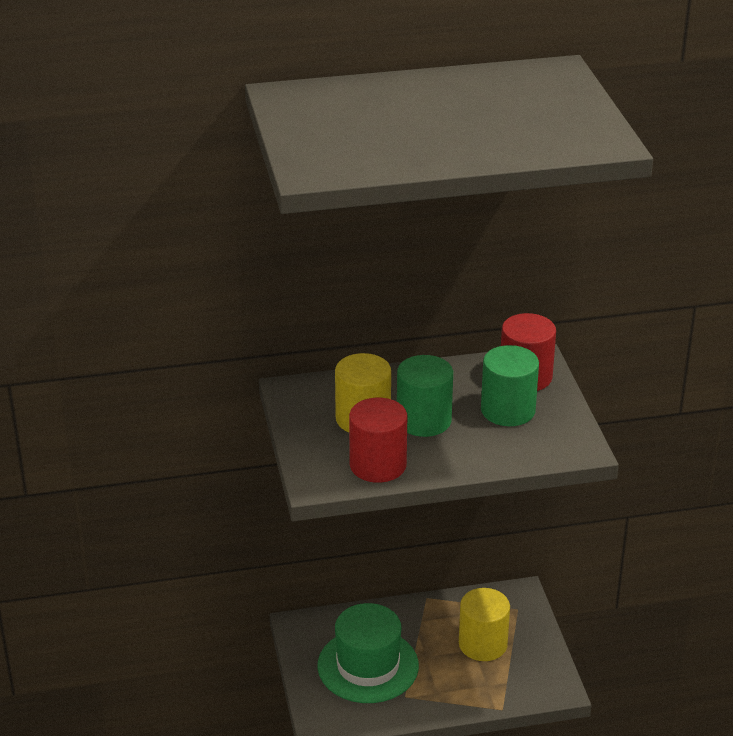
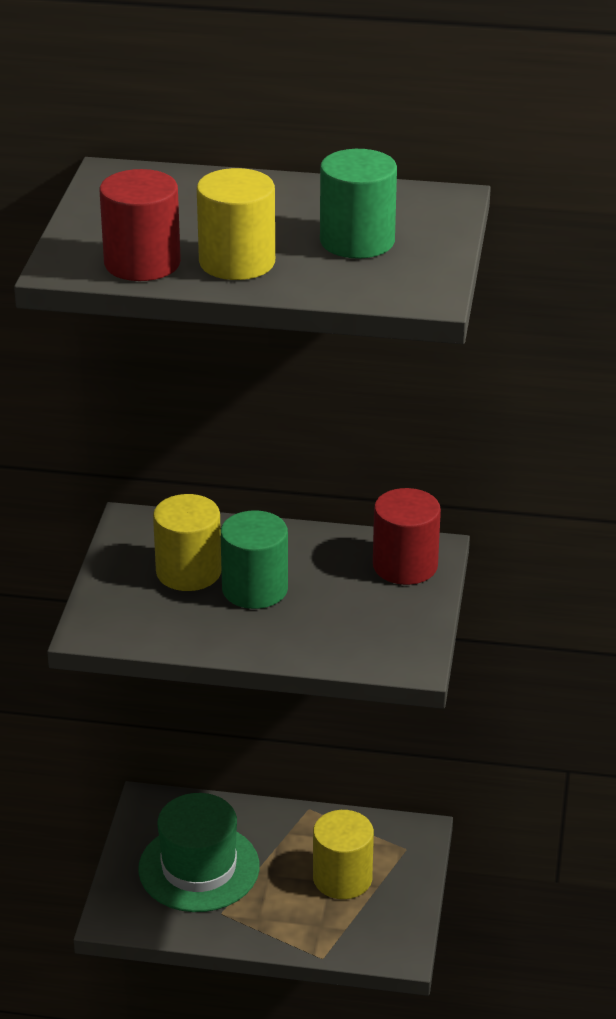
camera: 20 degrees right, 0 degrees up
(378, 465) = (170, 627): red cylinder -> red cylinder (142, 263)
(443, 144) = (237, 262): none -> yellow cylinder
(508, 410) = (358, 599): green cylinder -> green cylinder (357, 241)

